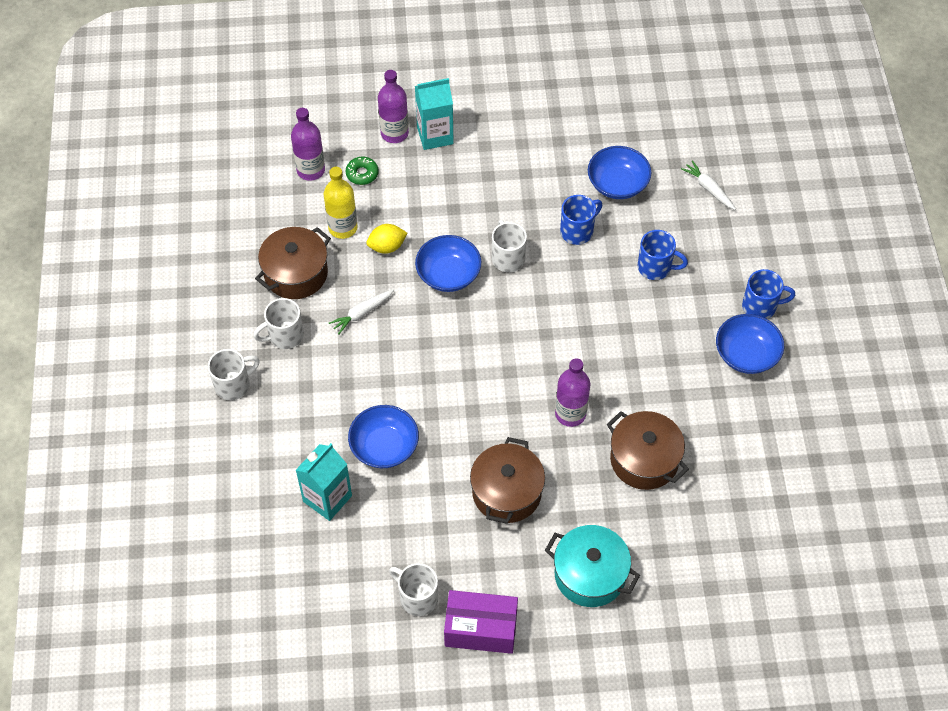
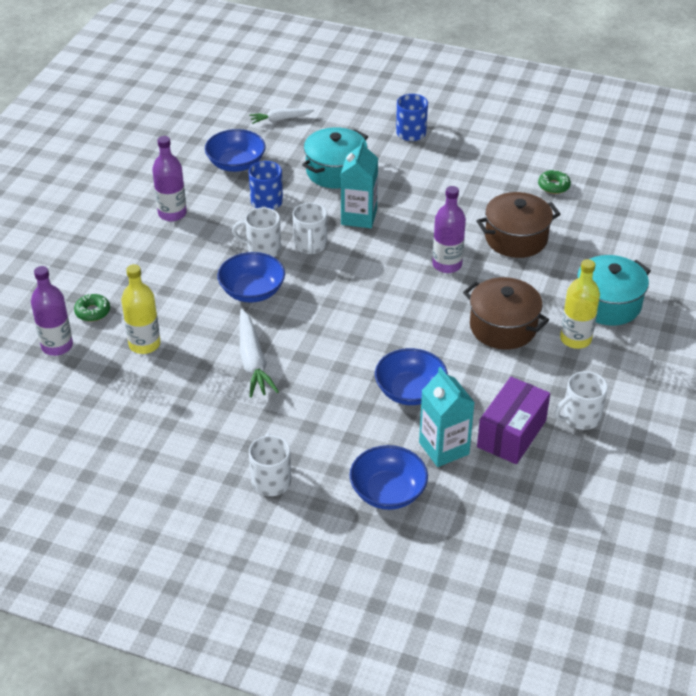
camera: 65 degrees left, 15 degrees down
(285, 336) = (239, 424): white mug -> white mug (310, 245)
(296, 273) = (172, 394): brown pot -> none
(362, 313) = (253, 361): white carrot -> white carrot, size x1.55
(387, 247) = (190, 321): yellow lemon -> none
(394, 133) = (64, 276): purple bottle -> purple bottle (172, 213)
(435, 135) = (91, 251): turquoise carton -> turquoise carton (359, 217)
(481, 629) = (630, 386): purple box -> purple box (511, 434)
(523, 561) = (575, 339): none -> yellow bottle
(655, 267) = (335, 171): blue mug -> turquoise pot
(746, 354) = (451, 154): blue bowl -> blue bowl (388, 492)
(751, 466) = (553, 186): none -> green donut

